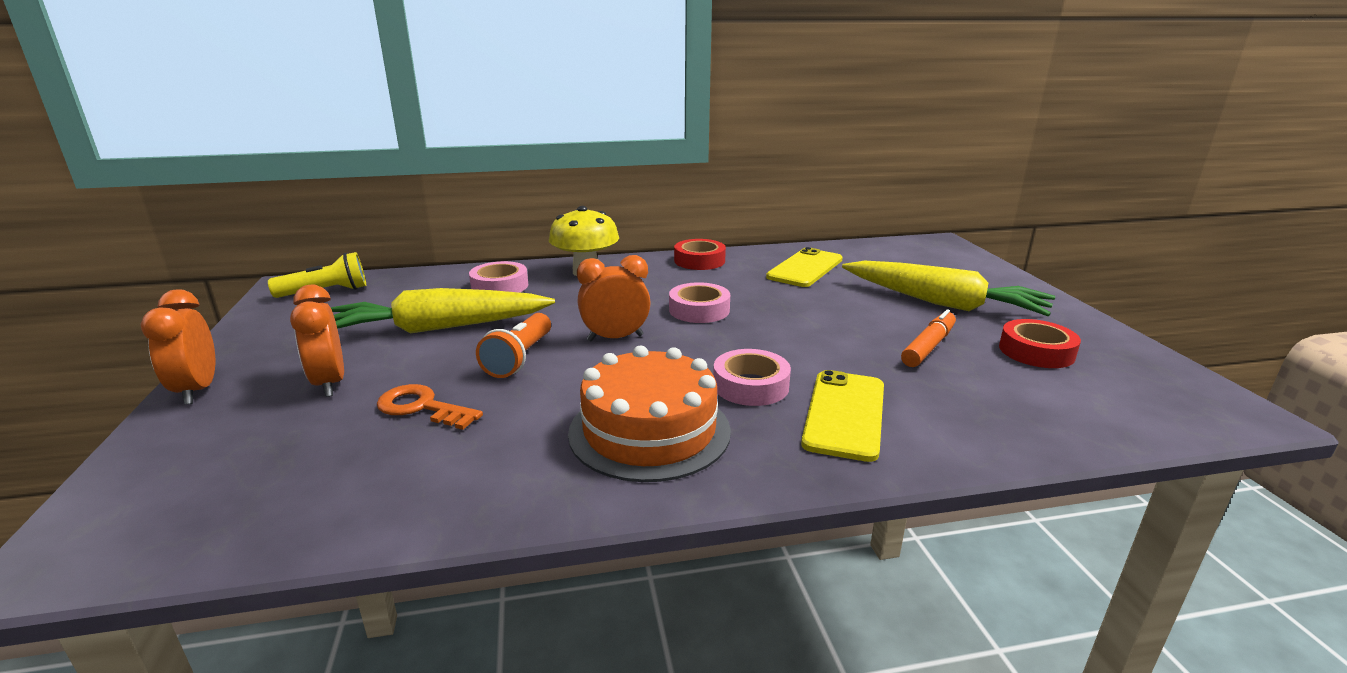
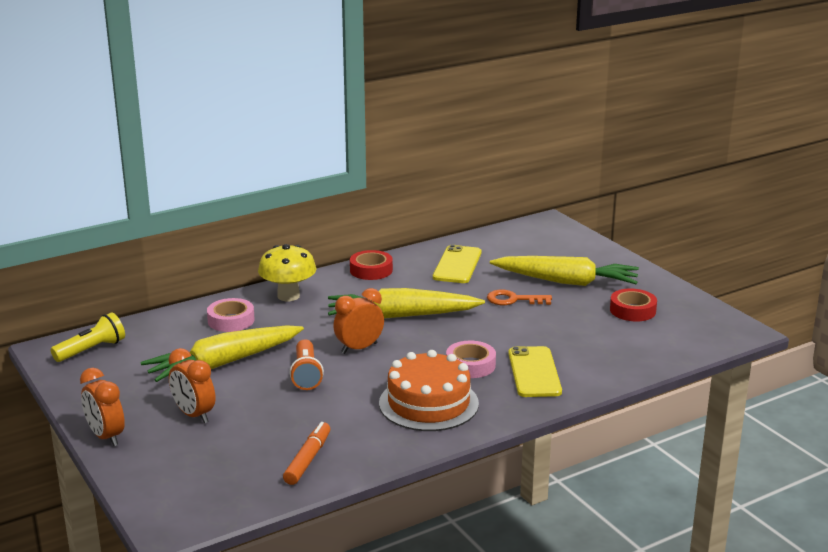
camera: 20 degrees left, 0 degrees up
(422, 407) = (275, 417): orange key -> orange key (513, 300)
(699, 310) = (401, 316): pink tape -> yellow carrot
(928, 347) = (567, 318): orange marker -> orange marker (308, 459)

